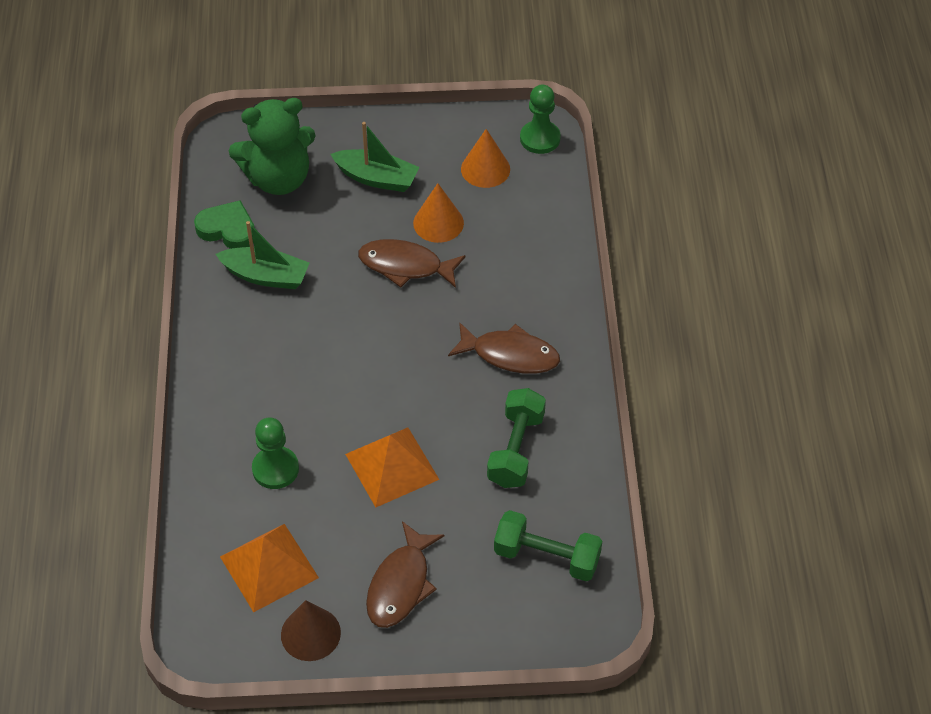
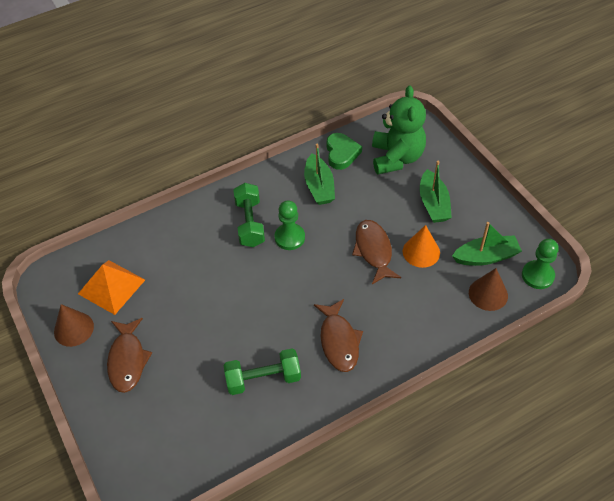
camera: 65 degrees right, 0 degrees up
(275, 469) = (181, 257): green pawn -> green pawn (289, 237)
(278, 179) = (396, 158): green teddy bear -> green teddy bear turned 135 degrees counterclockwise
(392, 466) = (213, 315): orange pyramid -> none
(401, 585) = (127, 360): brown fish -> brown fish turned 90 degrees counterclockwise
(485, 169) = (486, 257): orange cone -> green boat
(535, 192) = (488, 294): none -> brown cone
(547, 557) = (186, 436): green dumbbell -> green dumbbell (250, 223)

